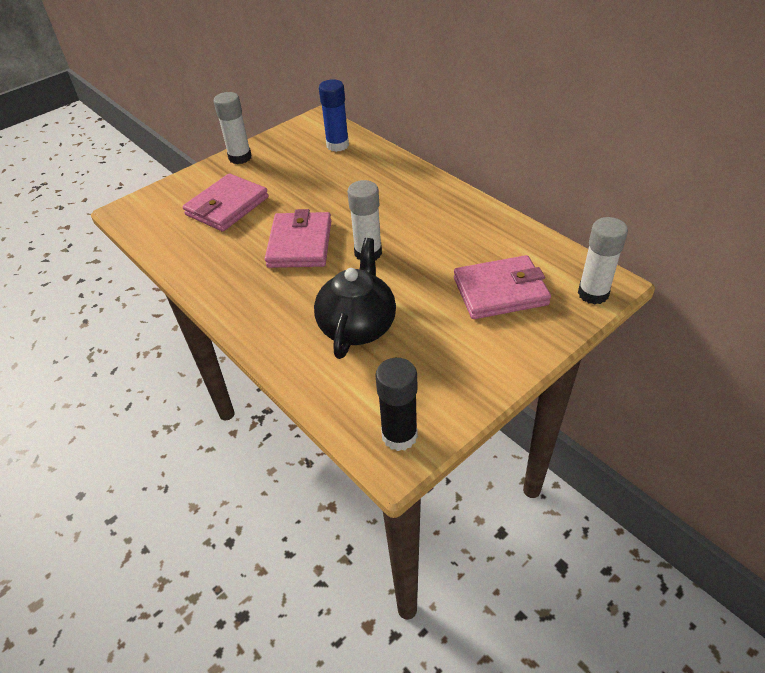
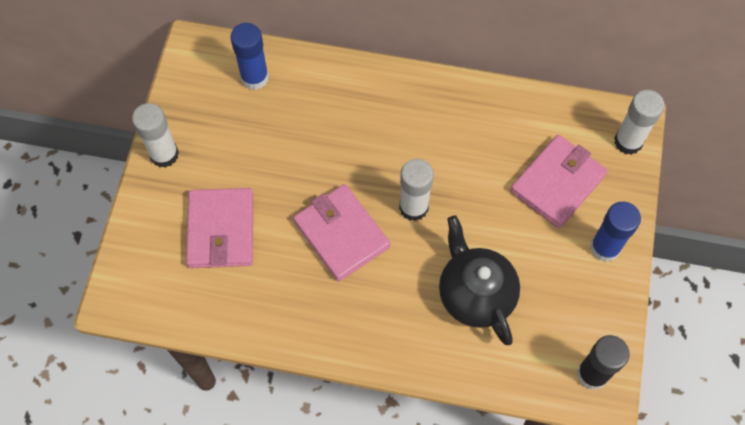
camera: 40 degrees left, 20 degrees up
(501, 352) = (604, 248): none -> blue glue stick

